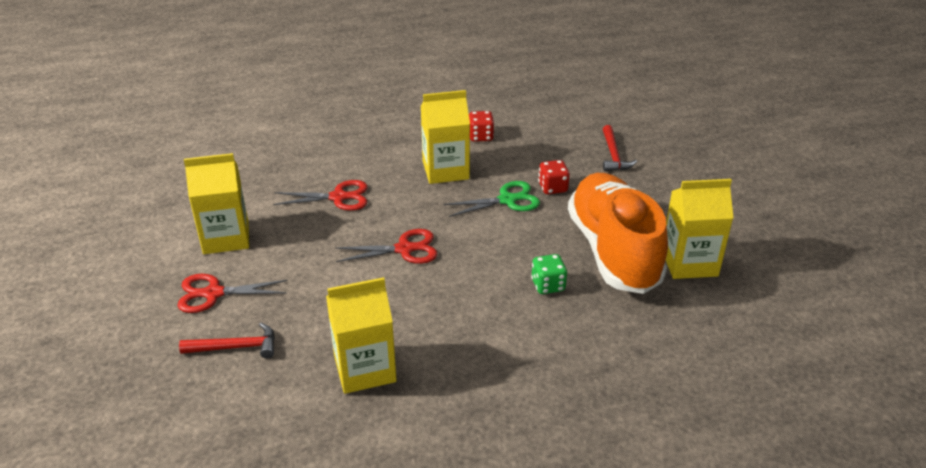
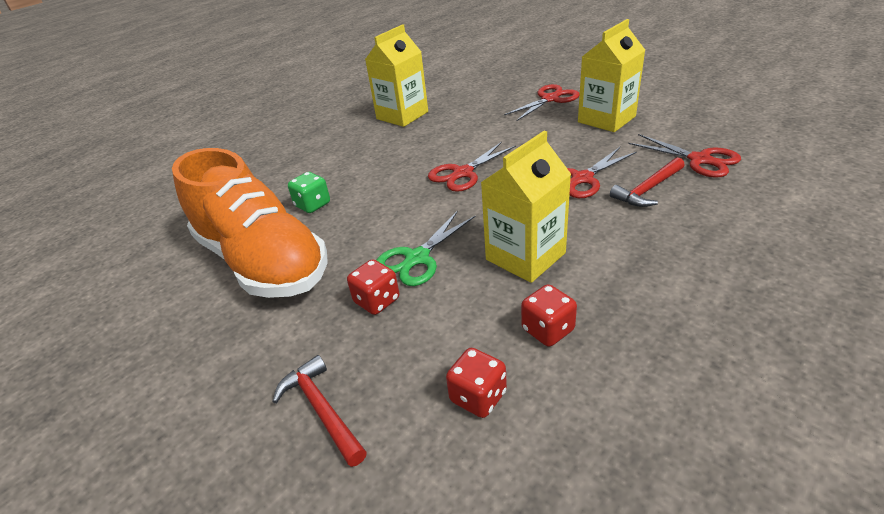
camera: 150 degrees right, 0 degrees up
(236, 347) = (490, 92): red hammer -> red hammer (647, 189)
(252, 170) = (700, 160): none -> red scissors
(539, 130) = (478, 397): none -> red dice
(689, 262) = (171, 288): yellow carton -> none

